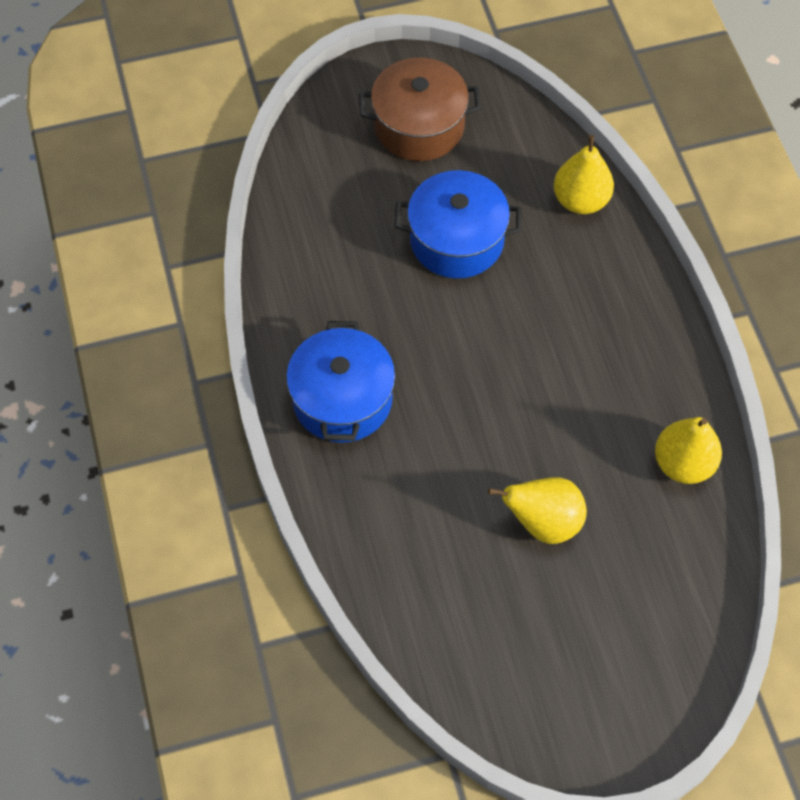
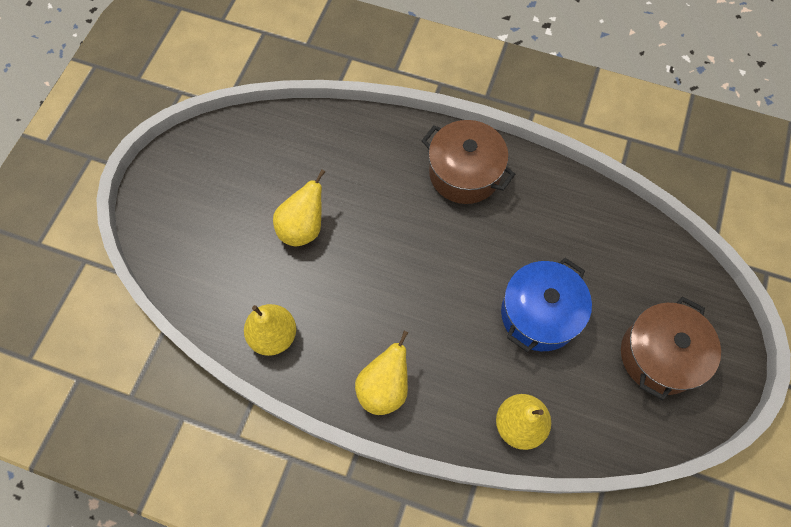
camera: 125 degrees right, 5 degrees up
(342, 399) = (464, 173): blue pot -> brown pot
(644, 328) = (384, 388): none -> yellow pear

